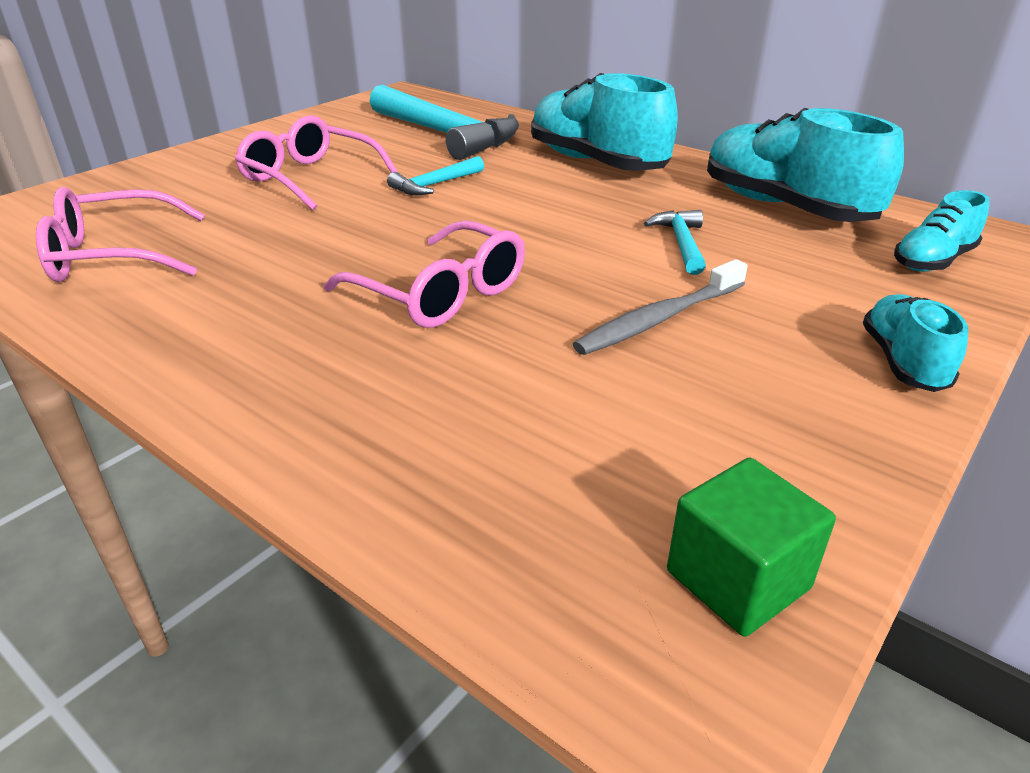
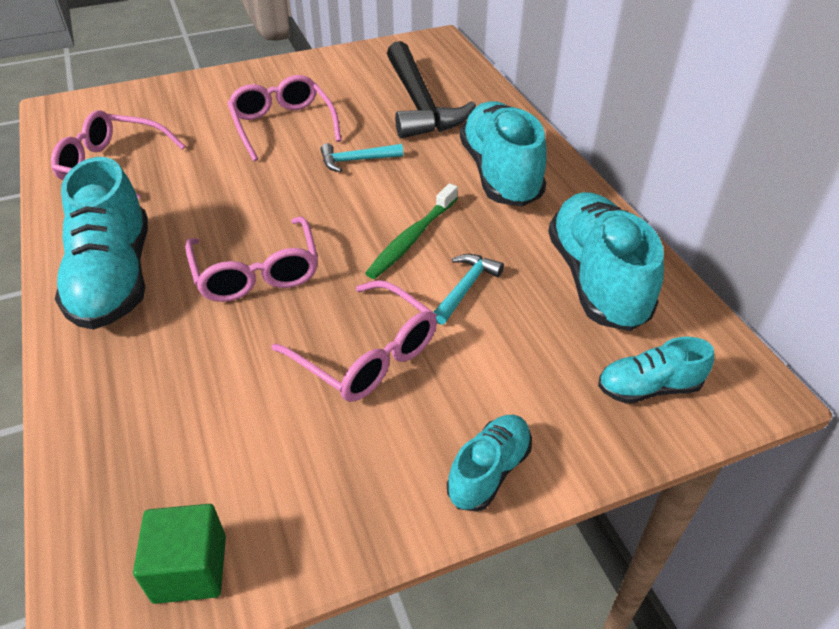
camera: 30 degrees right, 10 degrees up
(251, 351) = (114, 278): none -> turquoise shoe
(446, 135) = (420, 104): turquoise hammer -> black hammer
(576, 224) = (412, 238): none -> green toothbrush
(659, 319) = (367, 355): grey toothbrush -> pink glasses

